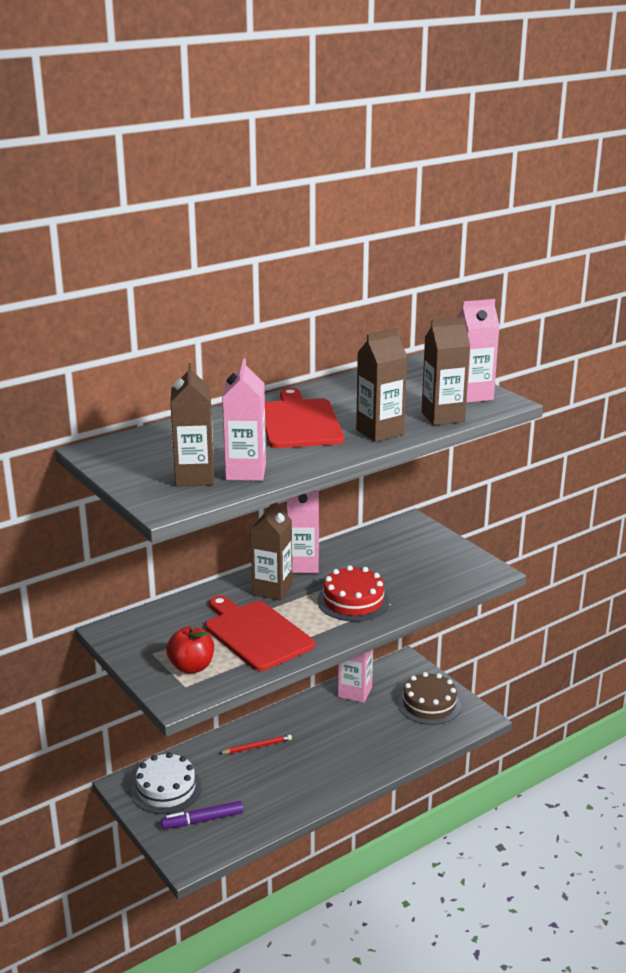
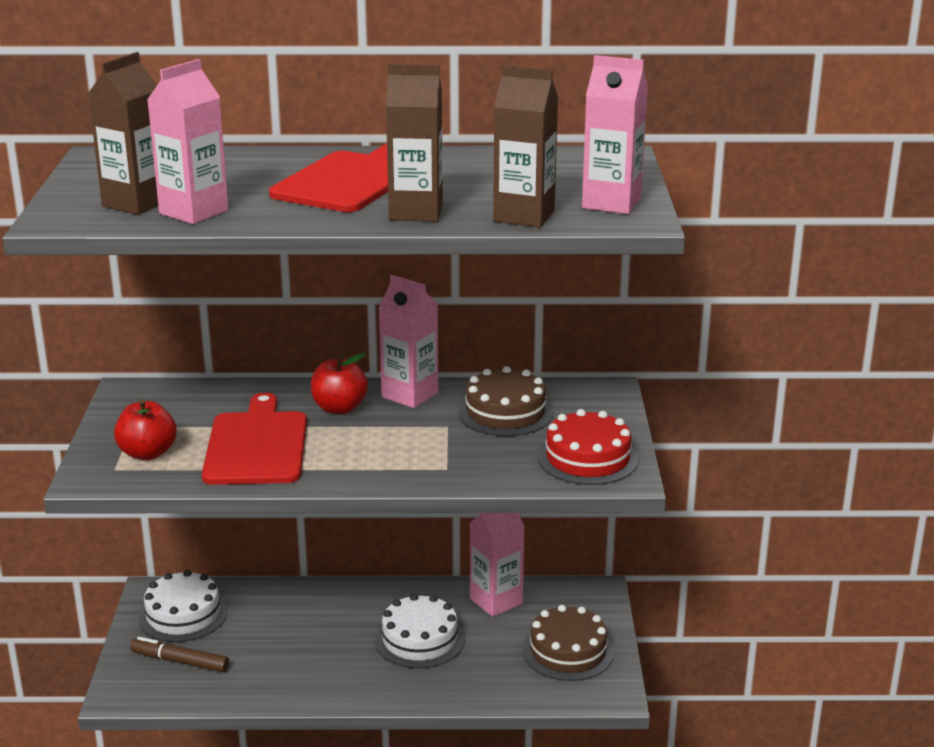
camera: 35 degrees right, 0 degrees up
(202, 820) = (180, 661): purple marker -> brown marker
(257, 746) = (321, 613): red pencil -> none
(272, 590) = (339, 408): brown carton -> red apple
(338, 735) = (419, 639): none -> white cake
(353, 601) = (408, 450): red cake -> red cake (587, 458)
(374, 556) = (505, 412): none -> brown cake

